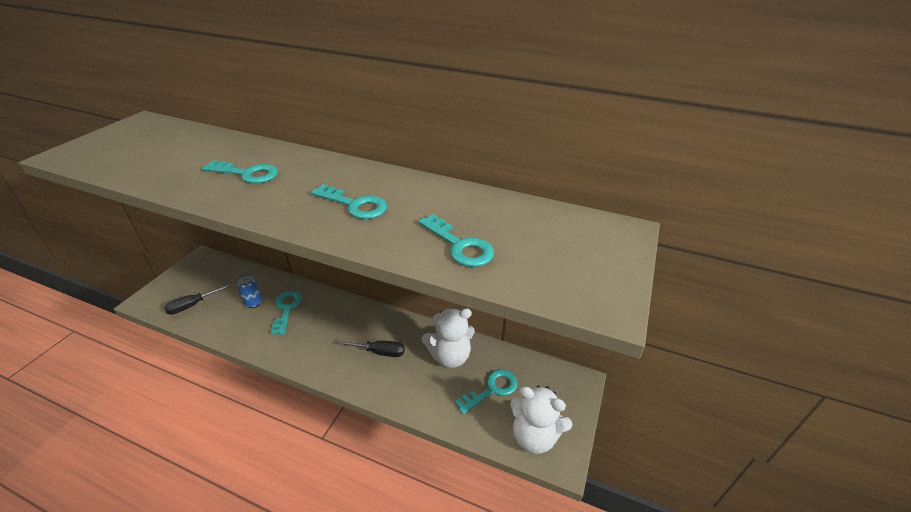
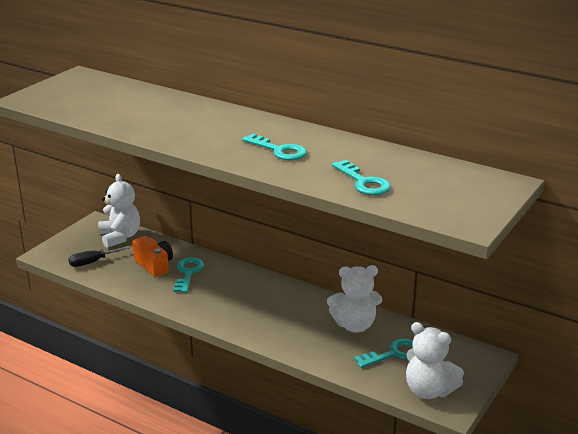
camera: 10 degrees right, 10 degrees down
(222, 272) = (120, 237): none -> white teddy bear
(247, 174) = (185, 123): turquoise key -> none
(253, 303) = (154, 265): blue can -> orange camera
(380, 352) = (283, 315): black screwdriver -> none

